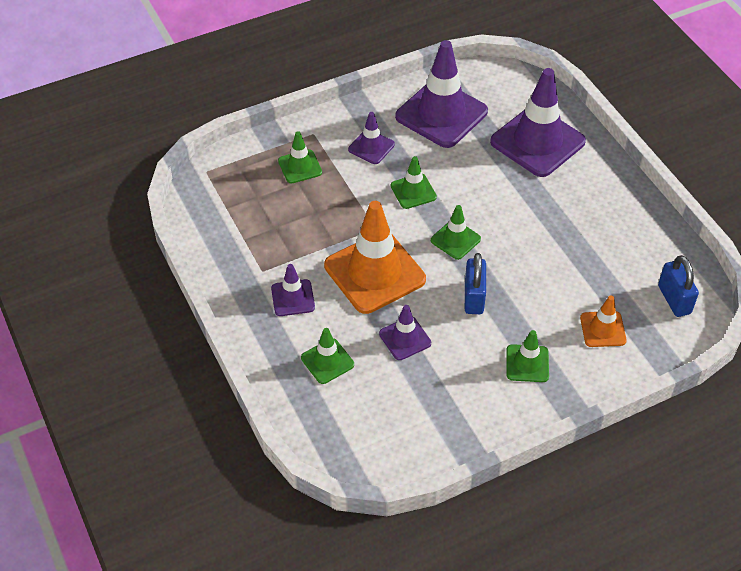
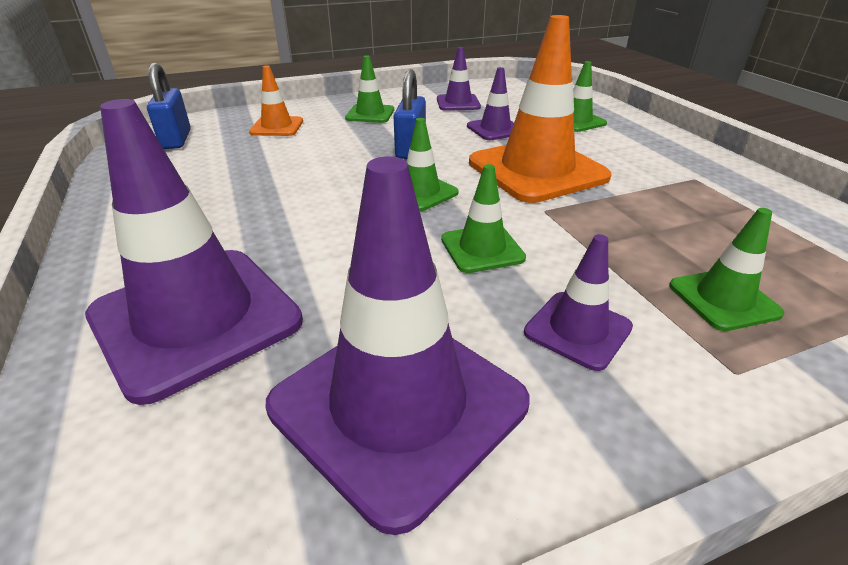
camera: 175 degrees left, 15 degrees down
(293, 298) = (638, 156): purple traffic cone -> purple traffic cone (458, 103)

